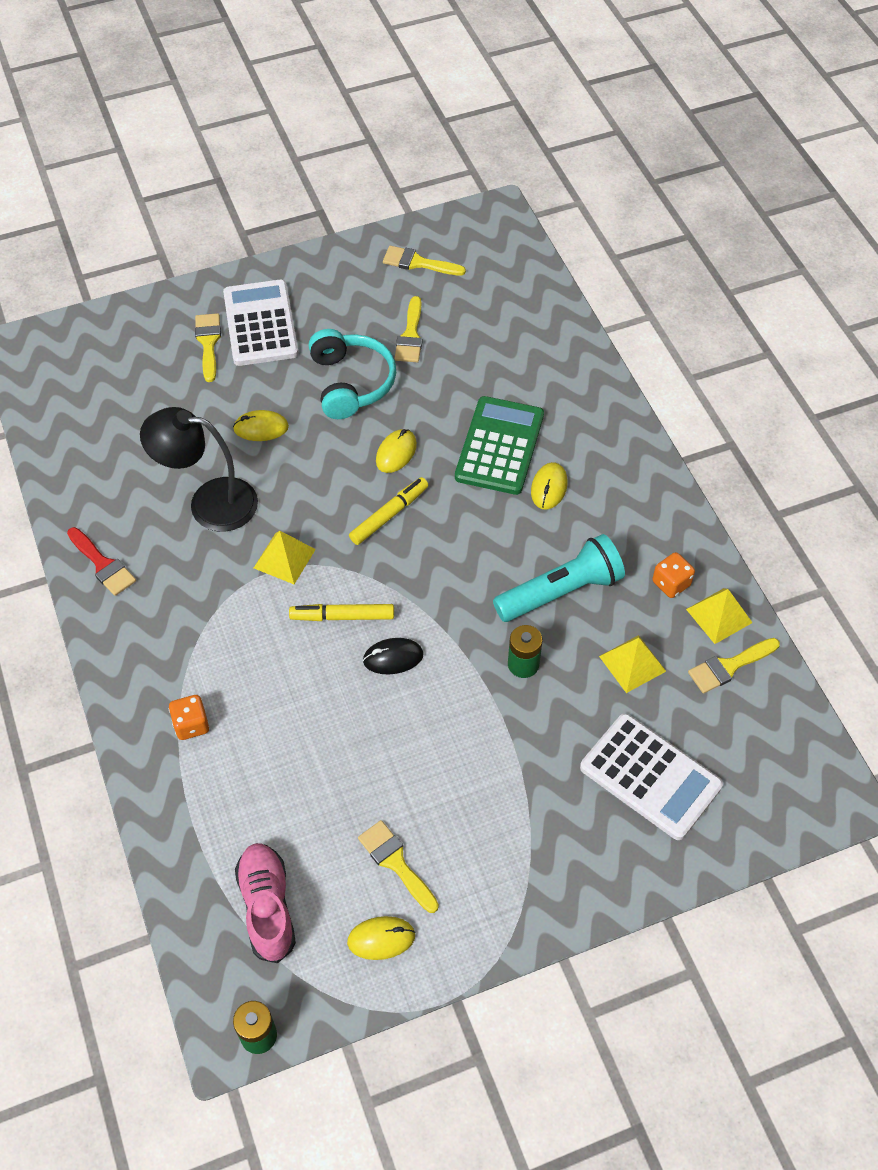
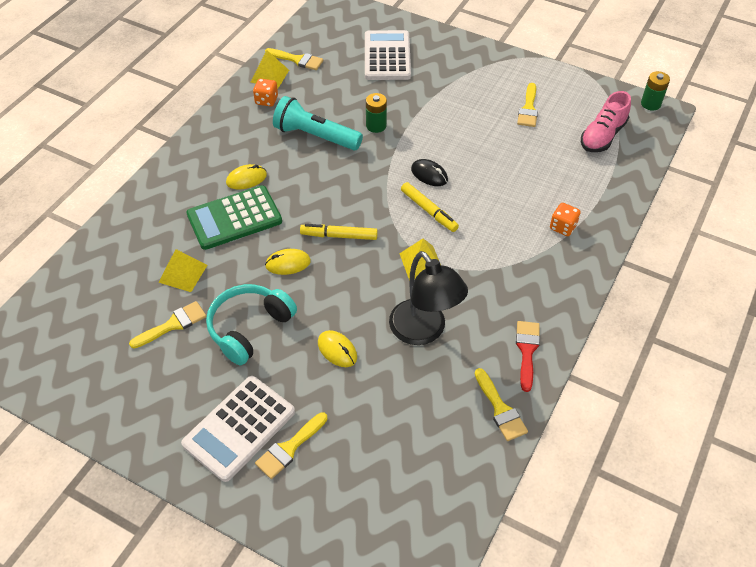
camera: 130 degrees left, 5 degrees down
(381, 939) = (565, 93): yellow mouse -> none
(418, 263) = (88, 371): yellow brush -> yellow brush (500, 409)
(632, 663) = (332, 90): yellow pyramid -> yellow pyramid (183, 273)

